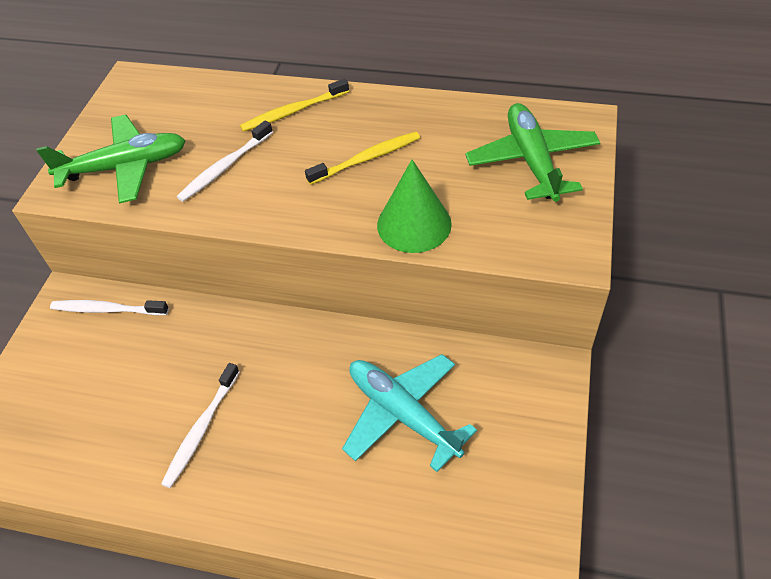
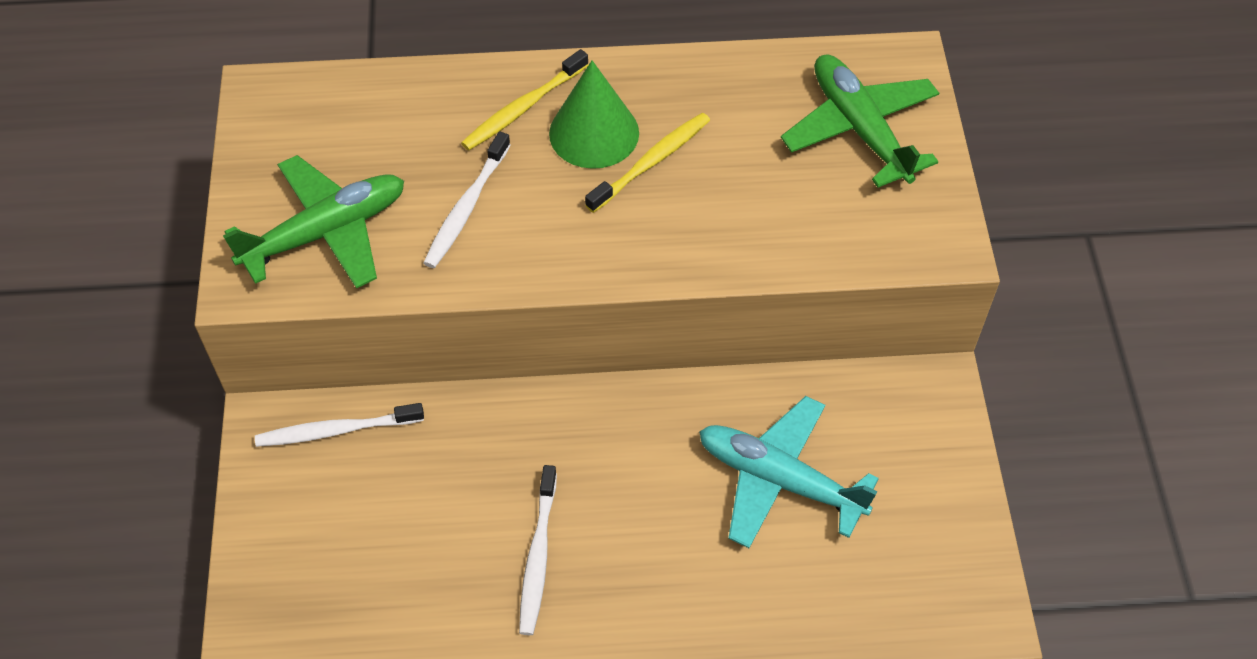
camera: 20 degrees left, 5 degrees up
(414, 224) = (746, 243): green cone -> green cone (594, 133)

